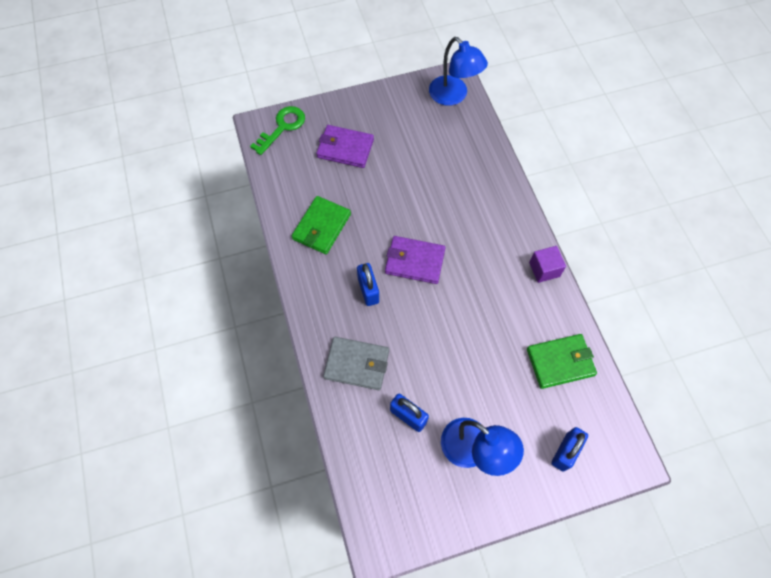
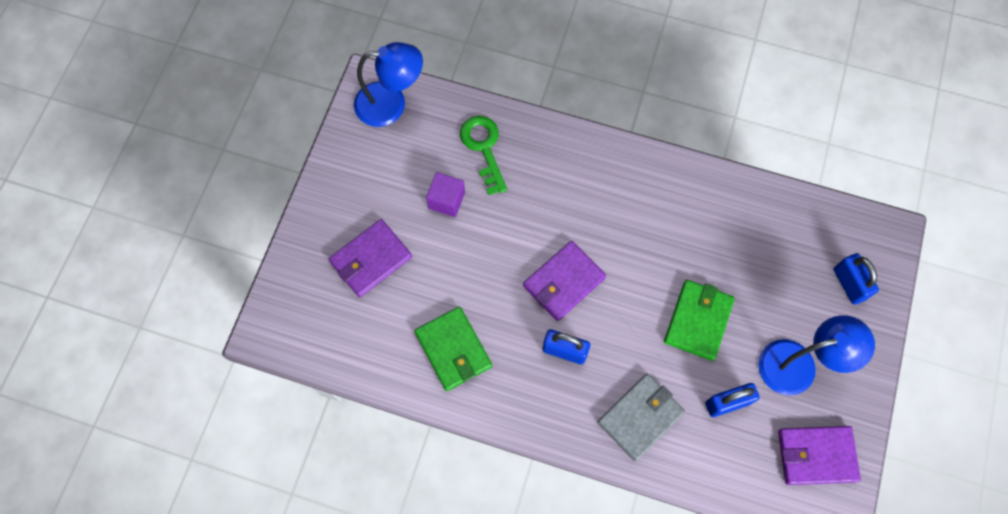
camera: 55 degrees left, 5 degrees up
(282, 127) = (287, 309): green key -> green key (484, 148)
(414, 503) = (816, 456): none -> purple wallet
(544, 269) = (658, 167): purple cube -> purple cube (446, 200)
(560, 362) = (761, 224): green wallet -> green wallet (698, 320)

